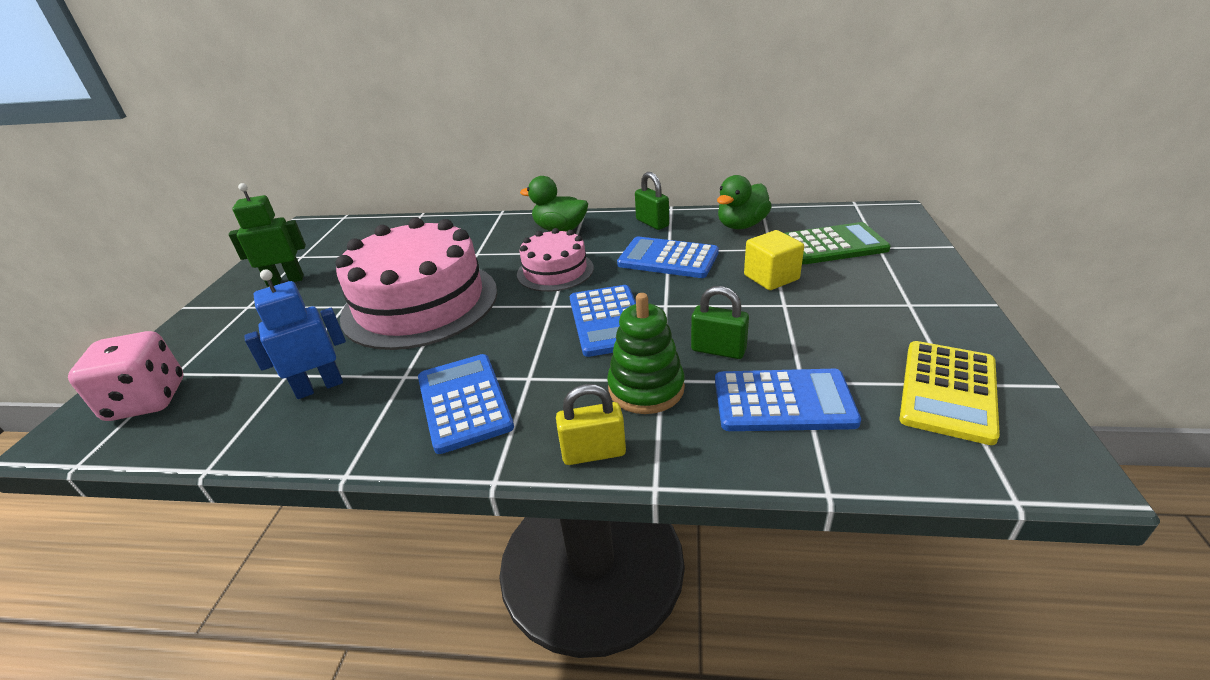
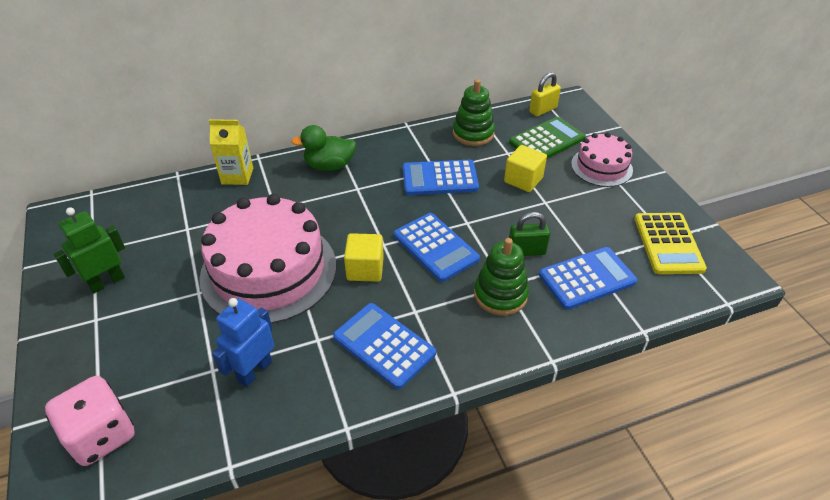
camera: 30 degrees left, 10 degrees up
(469, 223) = (237, 176): none -> yellow carton
(513, 323) = (365, 269): none -> yellow cube
(555, 271) = (359, 210): pink cake -> pink cake (601, 167)
(593, 453) = (500, 351): yellow padlock -> yellow padlock (543, 110)
(652, 223) = (402, 144): green padlock -> none
(741, 225) = (473, 133): green duck -> green stacking toy

